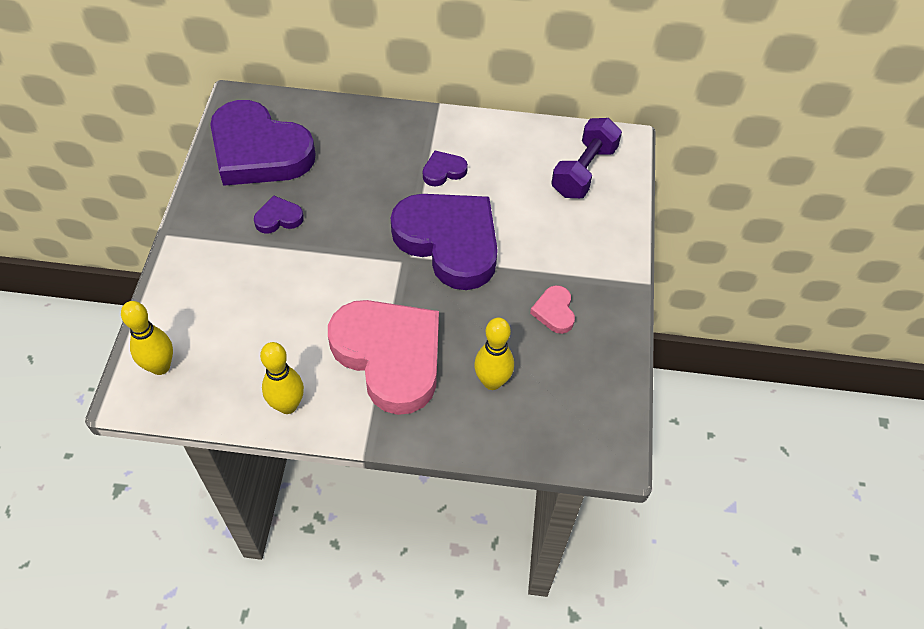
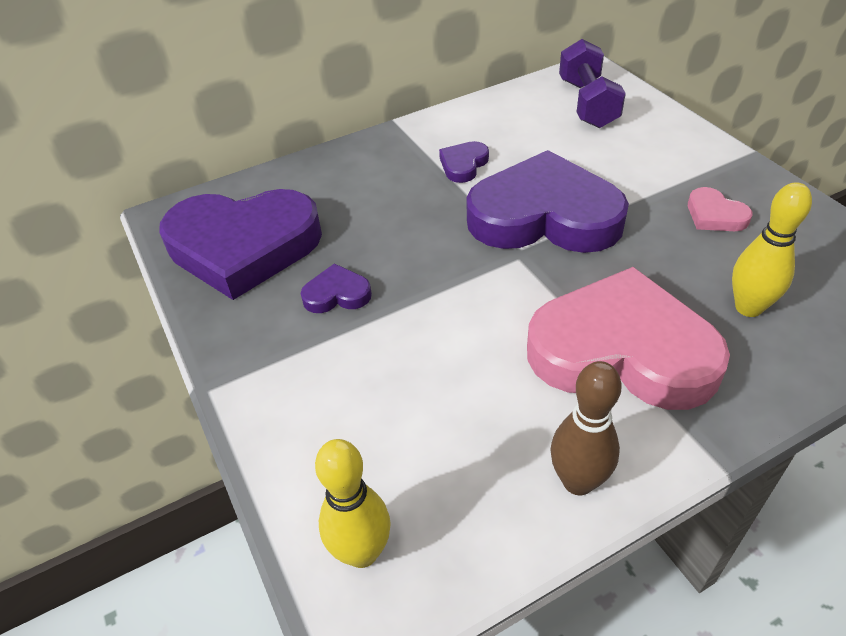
camera: 30 degrees left, 10 degrees down
(278, 218) = (337, 294): purple heart -> purple heart turned 45 degrees clockwise
(287, 405) = (578, 481): yellow bowling pin -> brown bowling pin

